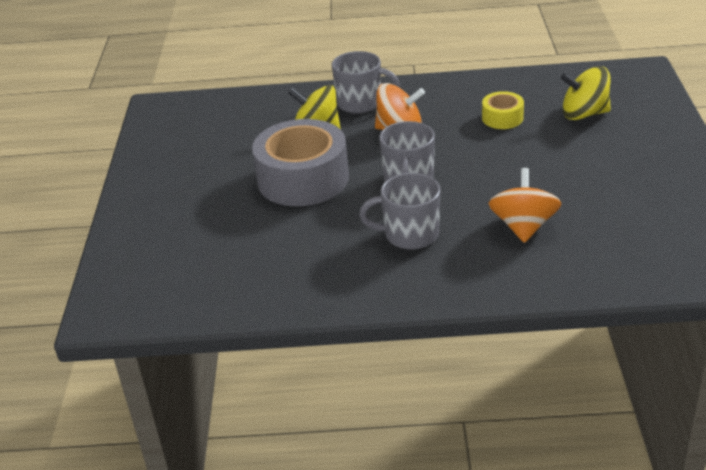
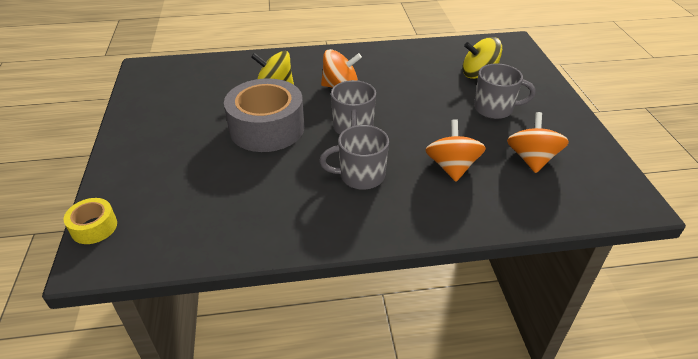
camera: 10 degrees left, 5 degrees up
(361, 103) = (307, 65): grey mug -> grey mug (494, 109)
(502, 118) = (418, 77): yellow tape -> yellow tape (94, 227)
(627, 219) = (531, 159): none -> orange spinning top

